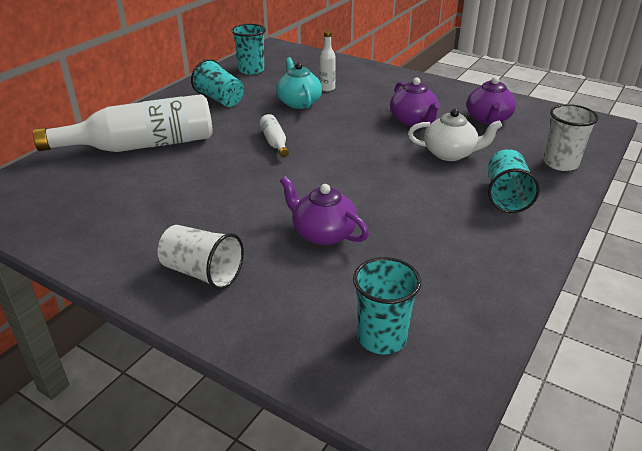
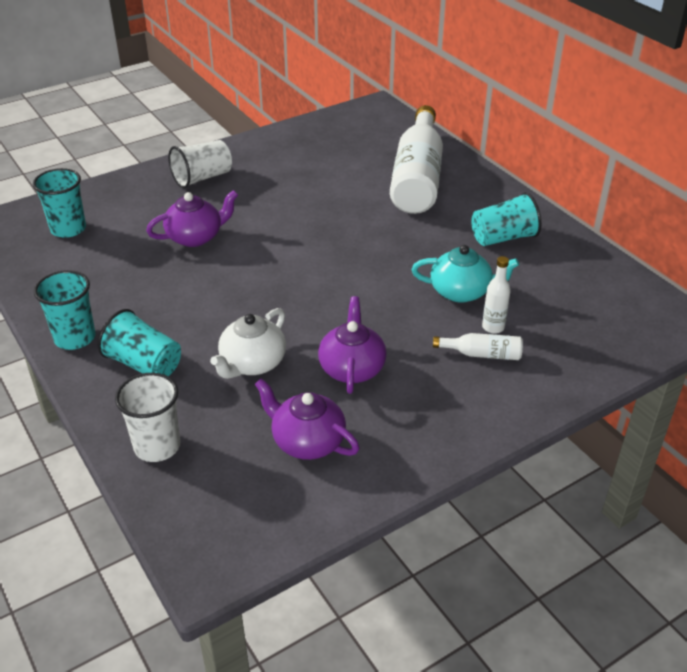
camera: 115 degrees right, 5 degrees up
(251, 70) = (590, 279): turquoise cup -> turquoise cup (75, 338)
(274, 142) = (370, 250): white bottle -> white bottle (482, 354)
(413, 120) = (352, 368): purple teapot -> purple teapot turned 90 degrees clockwise

